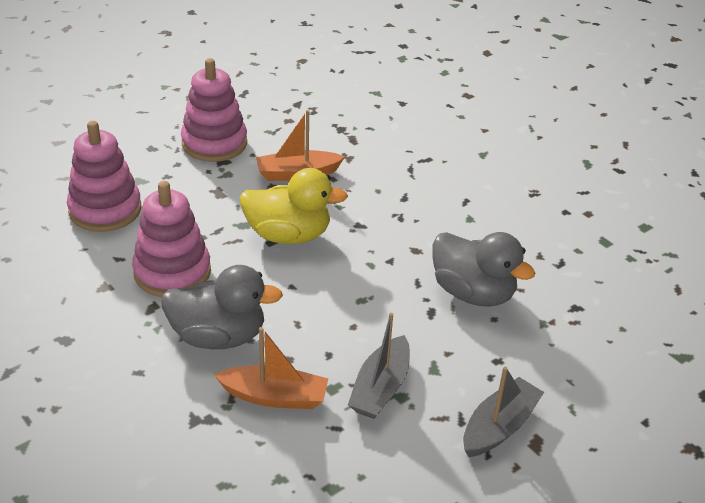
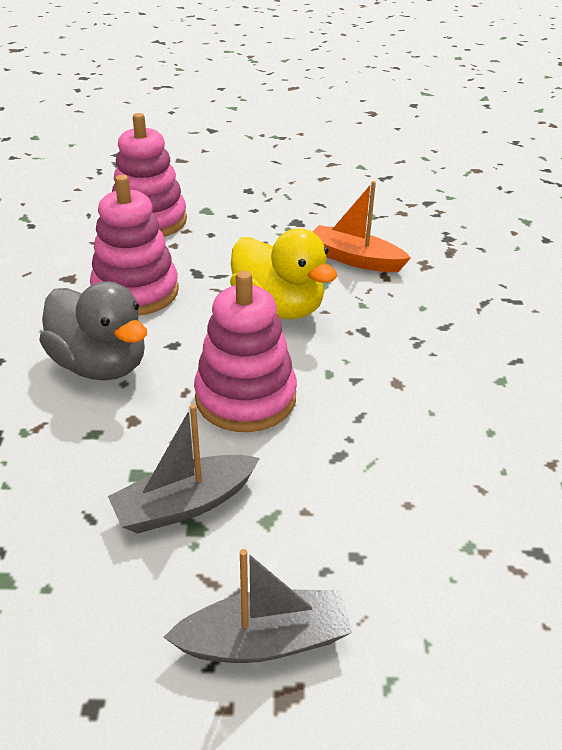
camera: 40 degrees right, 0 degrees up
(214, 143) = (307, 206): pink stacking toy -> pink stacking toy (245, 398)
(275, 396) = (75, 449): orange boat -> none
(473, 293) = (413, 461): grey duck -> none

